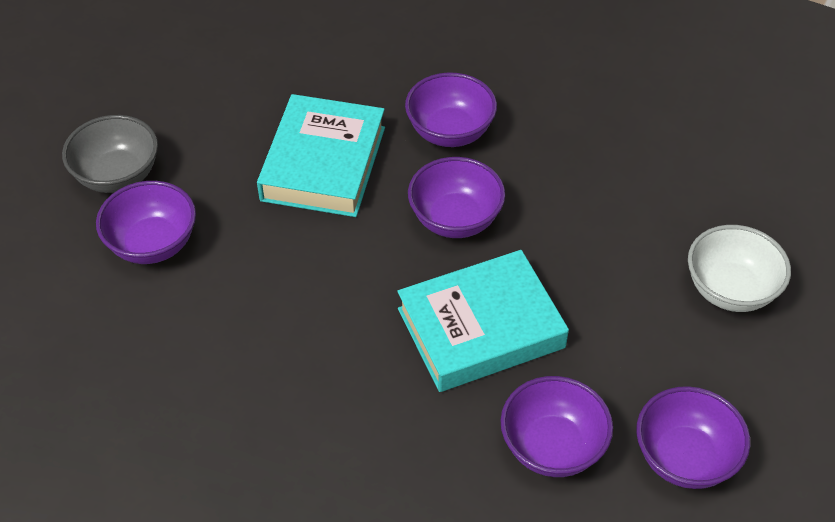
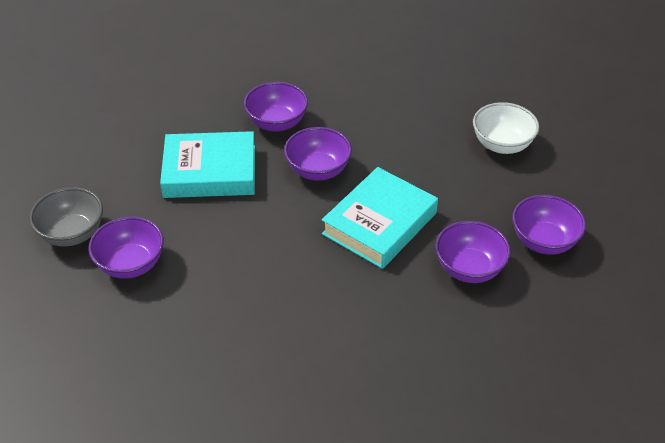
camera: 30 degrees left, 5 degrees down
(323, 163) = (210, 171): turquoise book -> turquoise book turned 75 degrees counterclockwise

